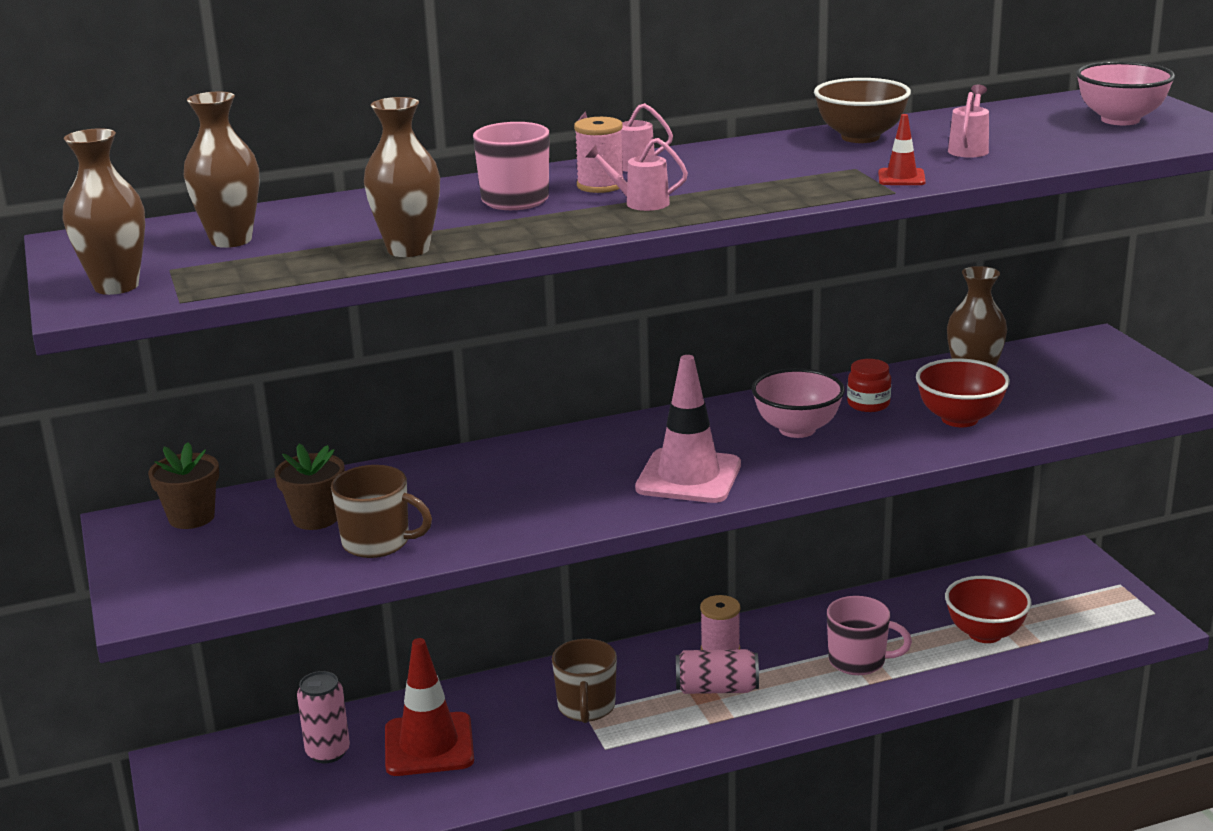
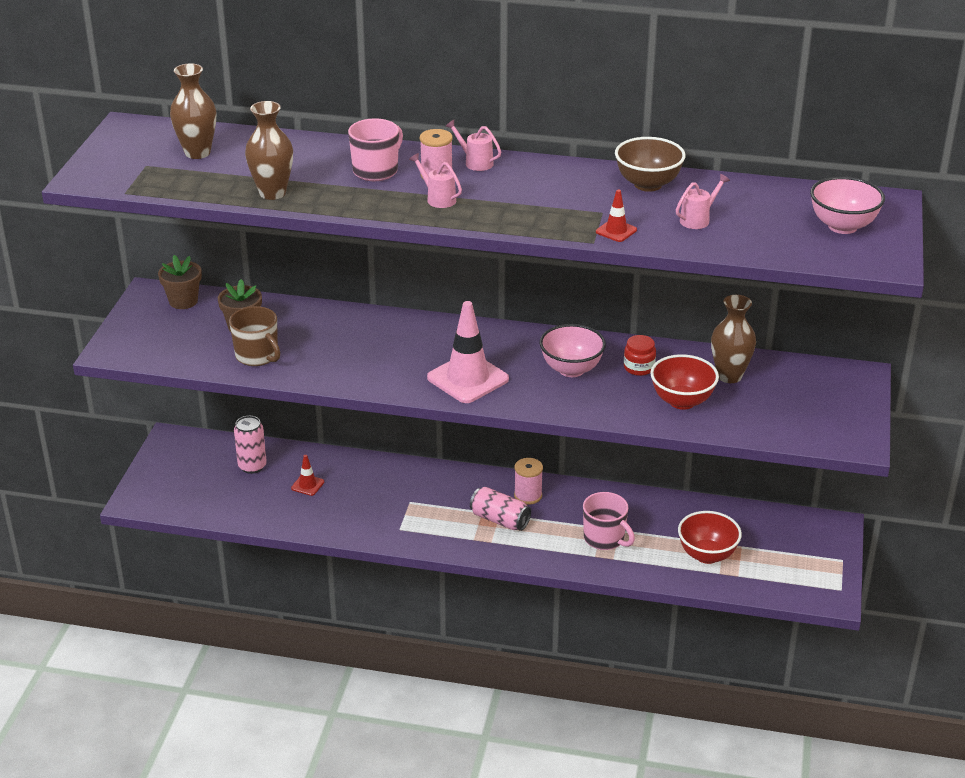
camera: 30 degrees right, 10 degrees up
(116, 286) = (109, 170): brown vase -> none
(429, 745) = (307, 485): red traffic cone -> red traffic cone, size x0.46
(586, 707) = (413, 499): brown mug -> none

